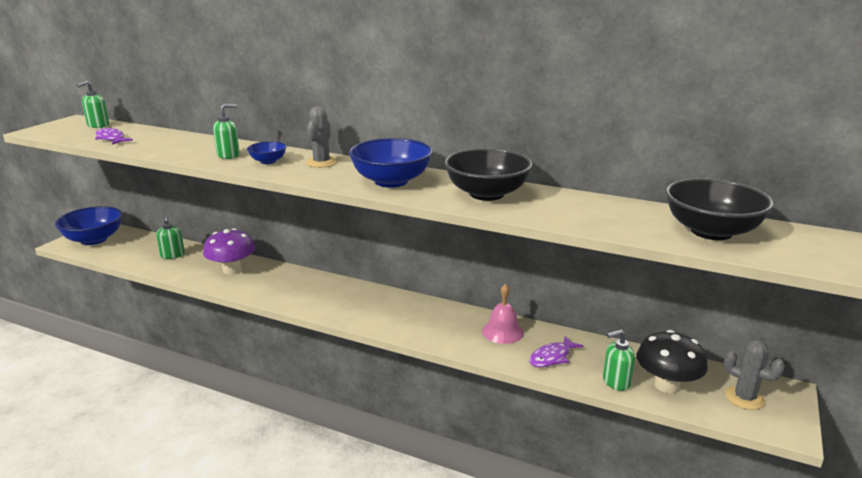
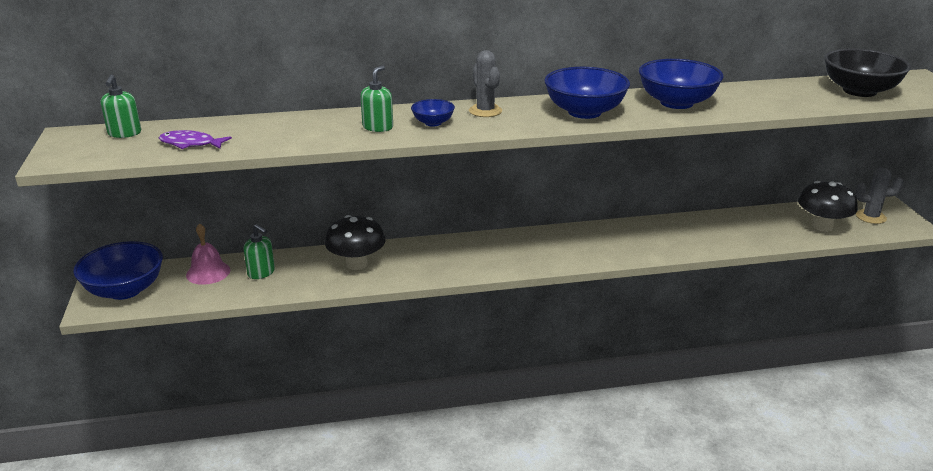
camera: 35 degrees left, 5 degrees up
(232, 270) = (356, 264): purple mushroom -> black mushroom
(486, 194) = (676, 103): black bowl -> blue bowl
(502, 332) = (672, 230): pink bell -> pink bell (208, 272)
(552, 357) = (732, 235): purple fish -> none
(616, 382) = (792, 236): green soap dispenser -> none

